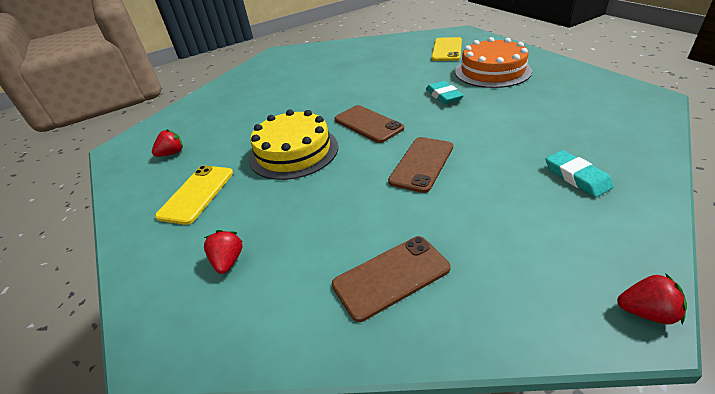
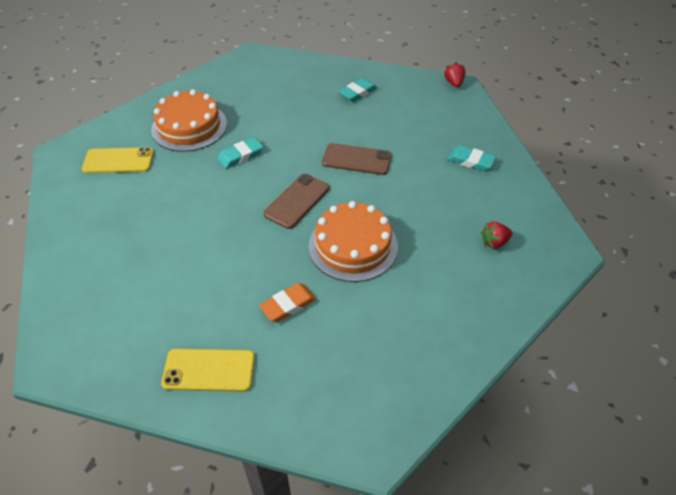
camera: 110 degrees left, 10 degrees up
(172, 153) = (375, 364): red strawberry -> none
(197, 194) = (434, 300): yellow phone -> yellow phone (209, 370)
(256, 118) = (288, 305): none -> orange eraser
(293, 152) = (353, 246): yellow cake -> orange cake
(391, 277) = (470, 161): brown phone -> turquoise eraser

